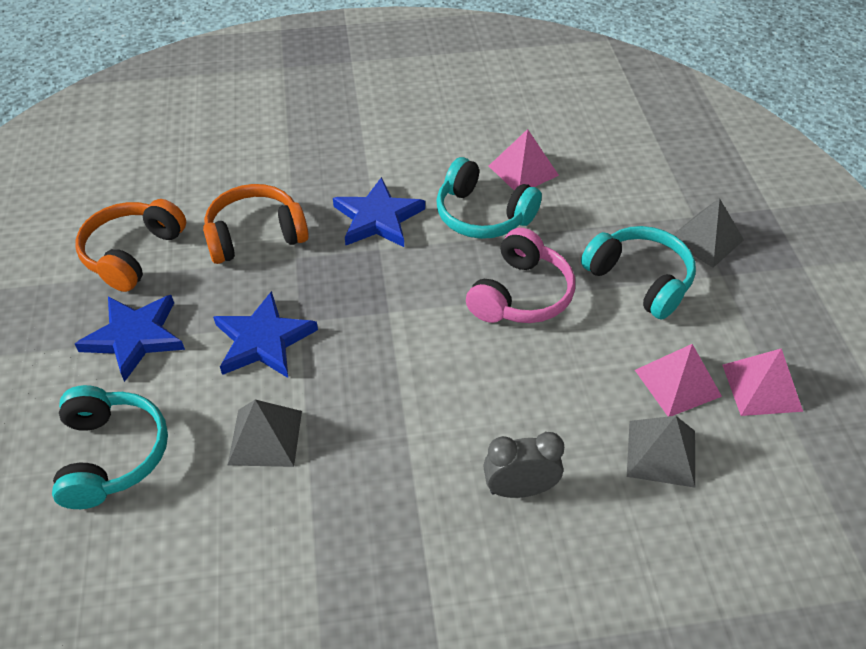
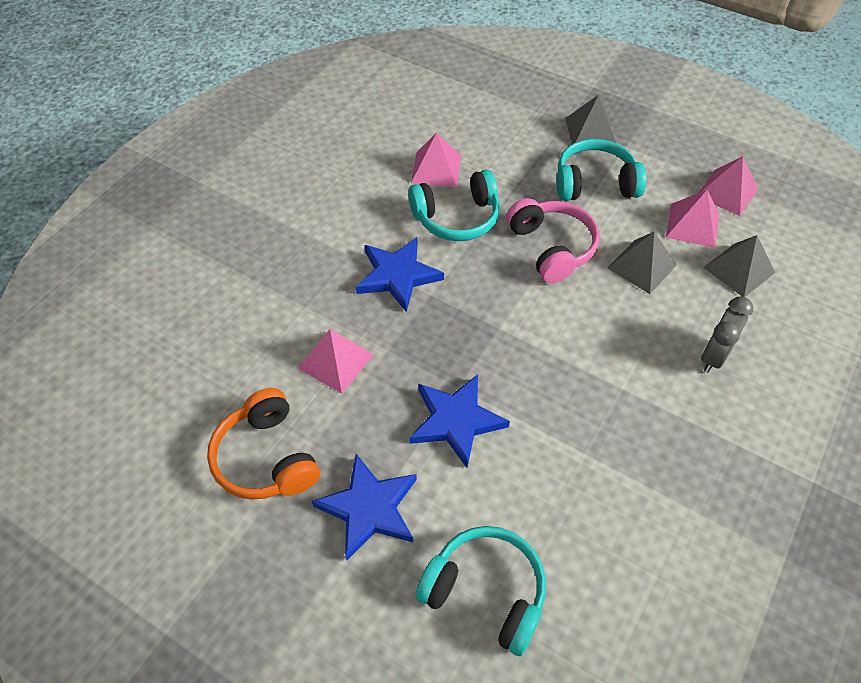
camera: 50 degrees left, 5 degrees up
(255, 235) = (336, 361): orange headphones -> pink pyramid
(265, 437) = (554, 474): grey pyramid -> grey pyramid (642, 266)

